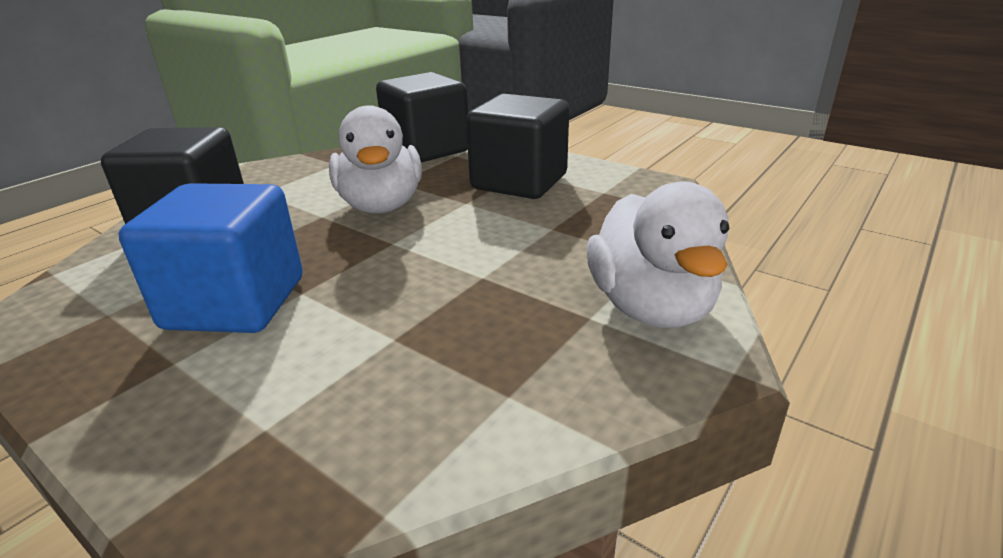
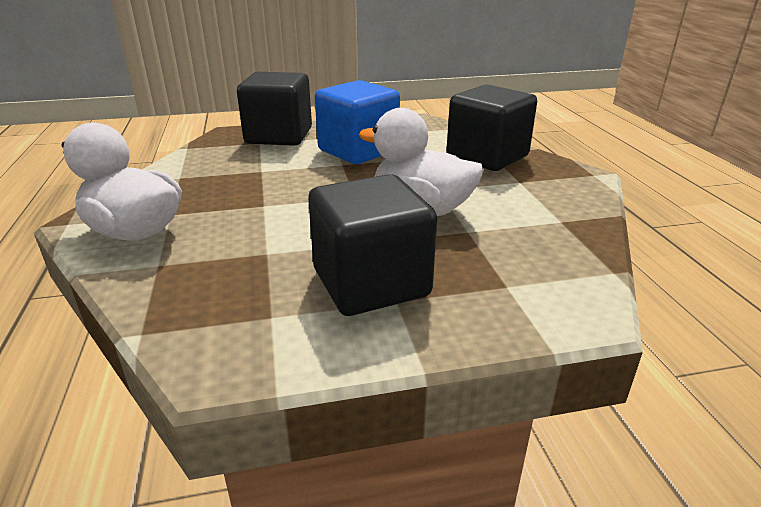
camera: 130 degrees right, 0 degrees up
(427, 150) = (547, 275): black cube -> black cube (279, 136)

